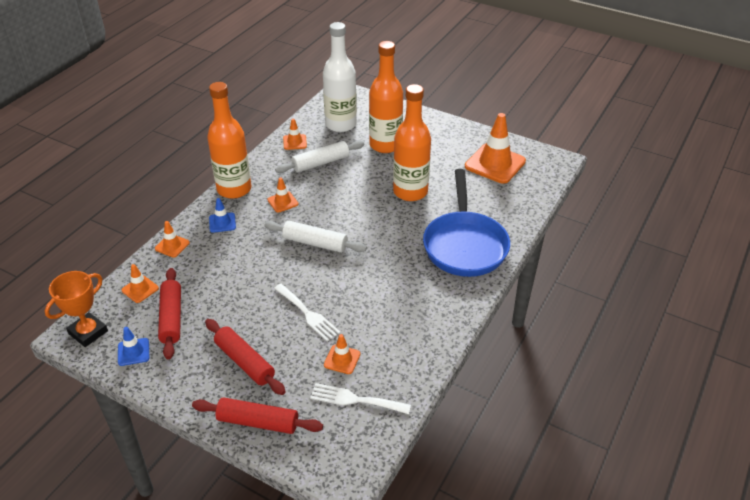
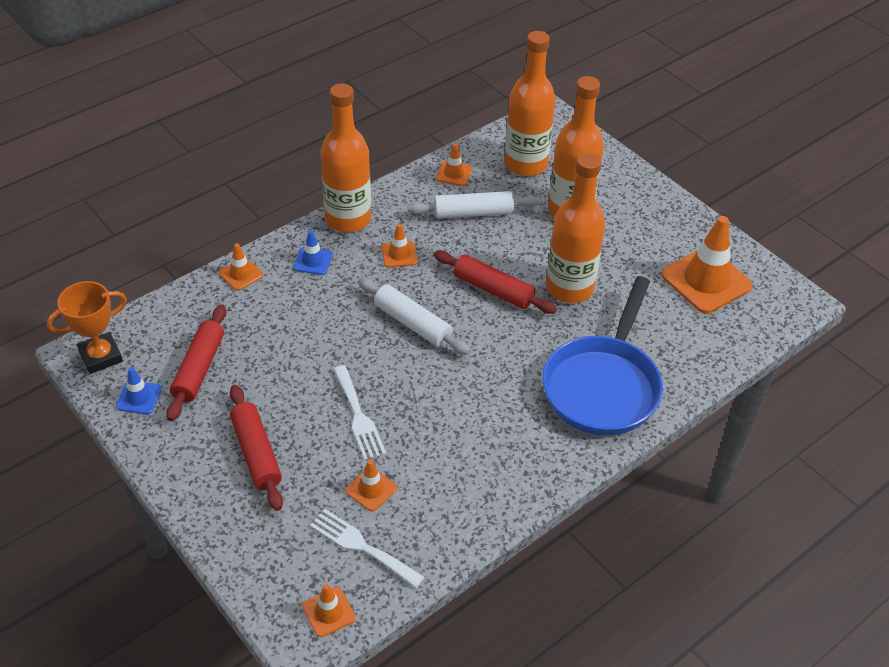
camera: 20 degrees right, 5 degrees up
(140, 289) = (180, 320): orange traffic cone -> orange traffic cone (329, 612)
(258, 422) = (237, 534): red rolling pin -> red rolling pin (493, 290)
(340, 124) = (525, 164): white bottle -> orange bottle

